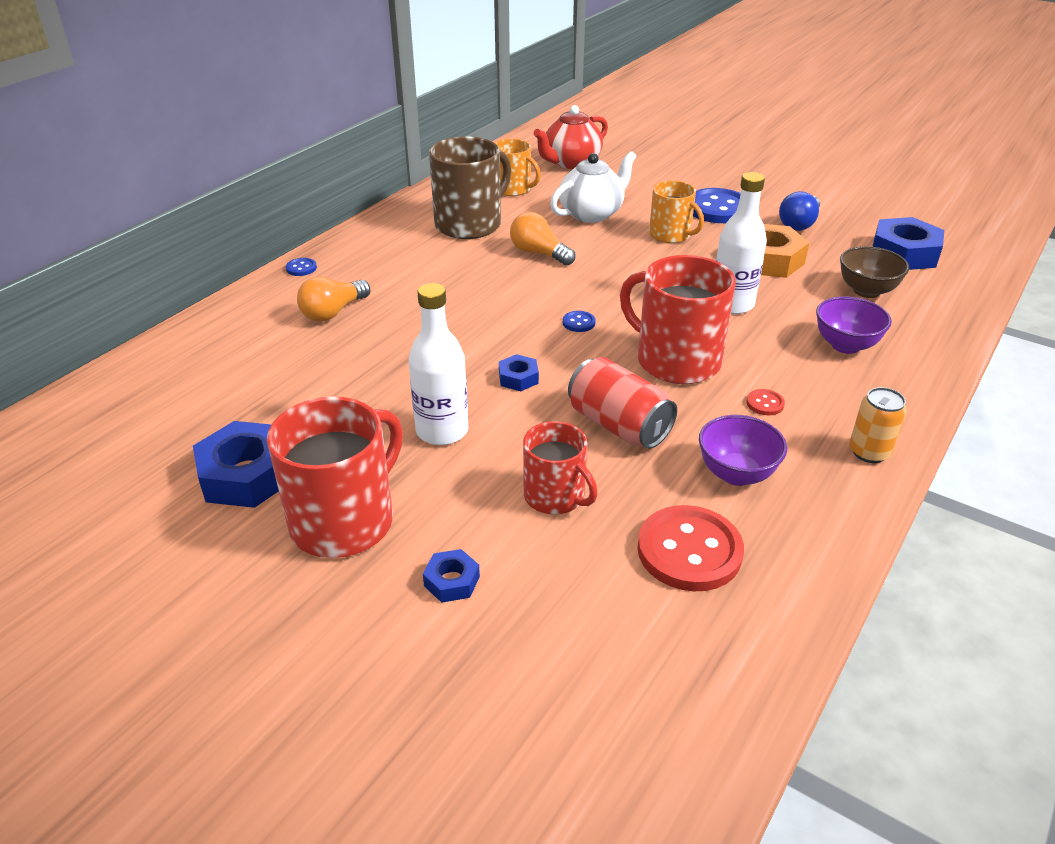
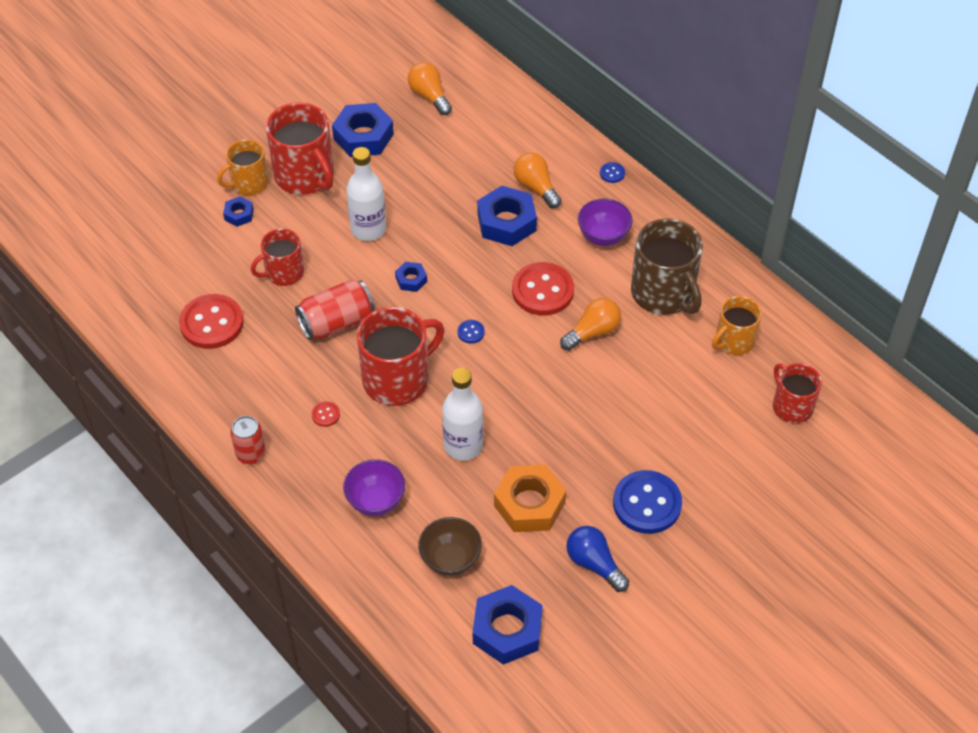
camera: 105 degrees right, 15 degrees up
(154, 424) = (429, 96): none -> orange light bulb
(397, 324) = (506, 222): none -> blue nut
(495, 287) = (542, 291): none -> red button
(571, 162) = (791, 406): red teapot -> red mug
(592, 214) = (662, 392): white teapot -> none
(670, 235) = (600, 443): orange mug -> orange mug (249, 183)
(736, 474) = (263, 370): purple bowl -> purple bowl (603, 236)
(869, 452) = (251, 454): orange can -> red can

